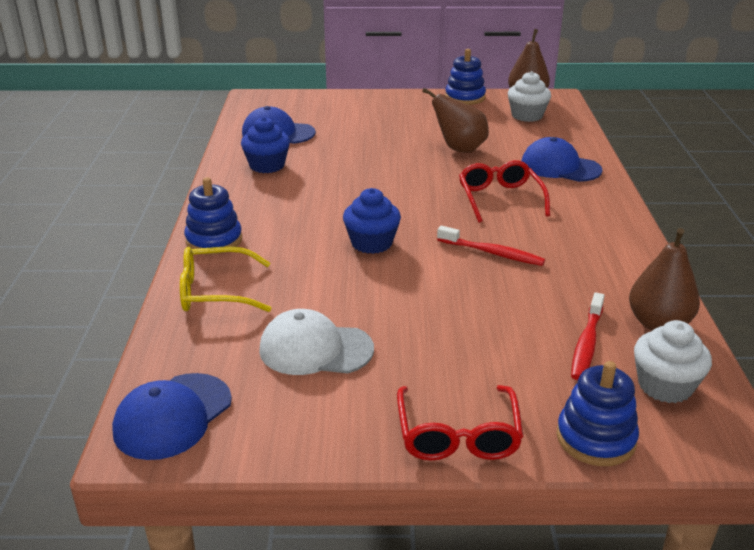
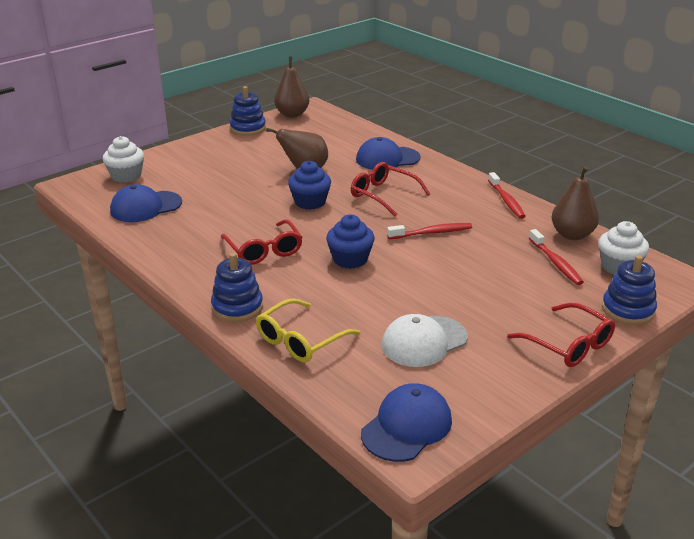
camera: 40 degrees left, 0 degrees up
(173, 416) = (407, 426): blue cap -> blue cap turned 135 degrees counterclockwise
(267, 165) = (181, 236): blue cupcake -> blue cupcake (310, 202)
(311, 203) = (263, 250): none -> red glasses
(527, 116) = (312, 128): white cupcake -> white cupcake (126, 176)
(632, 255) = (506, 201): none -> red toothbrush

